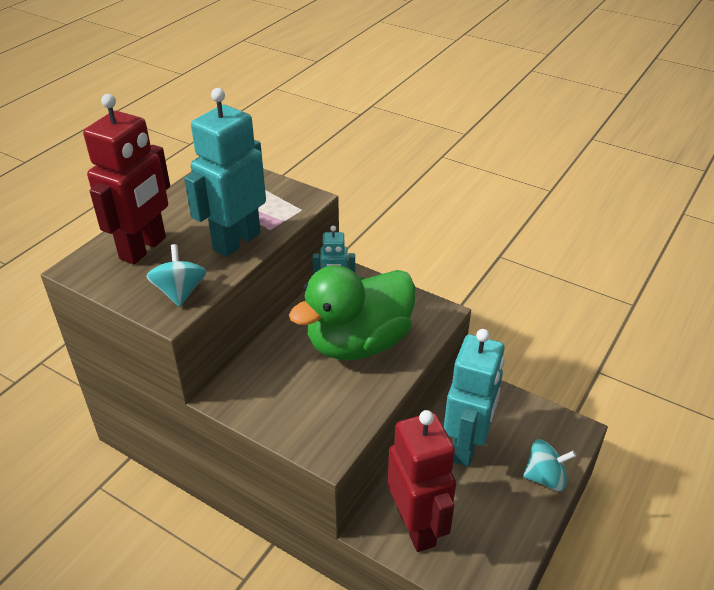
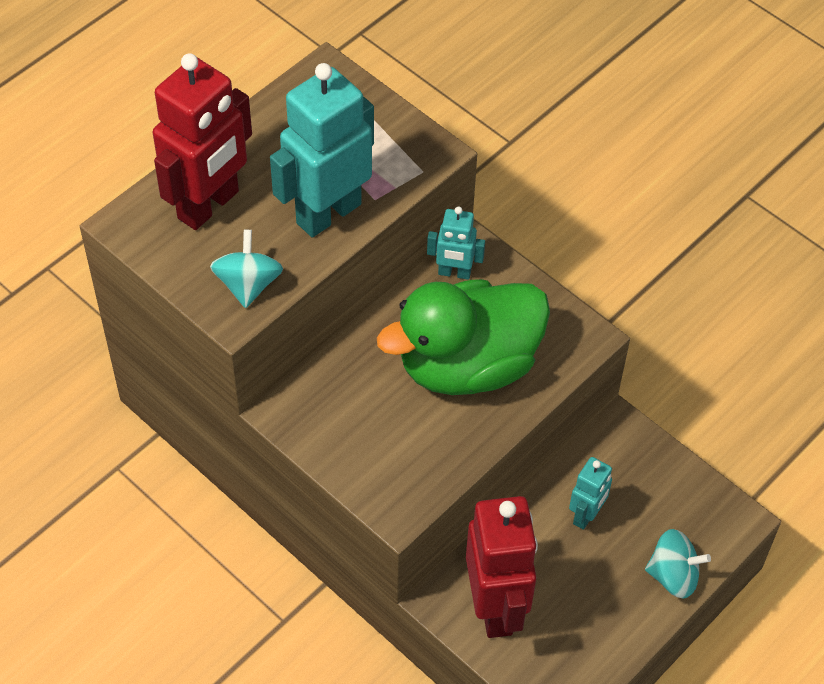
camera: 10 degrees right, 15 degrees up
(466, 446) = (586, 515): turquoise robot -> turquoise robot, size x0.51

